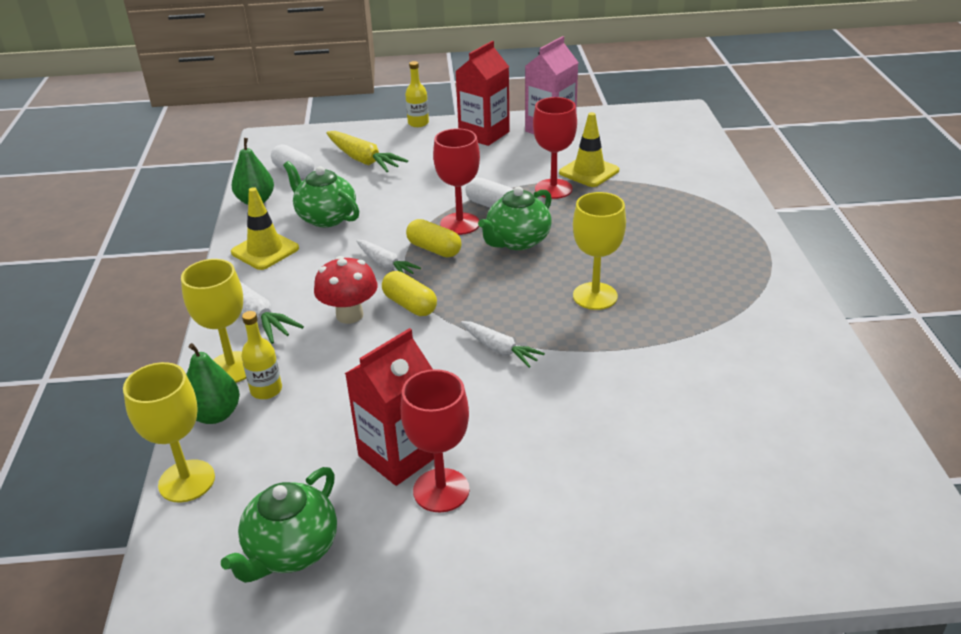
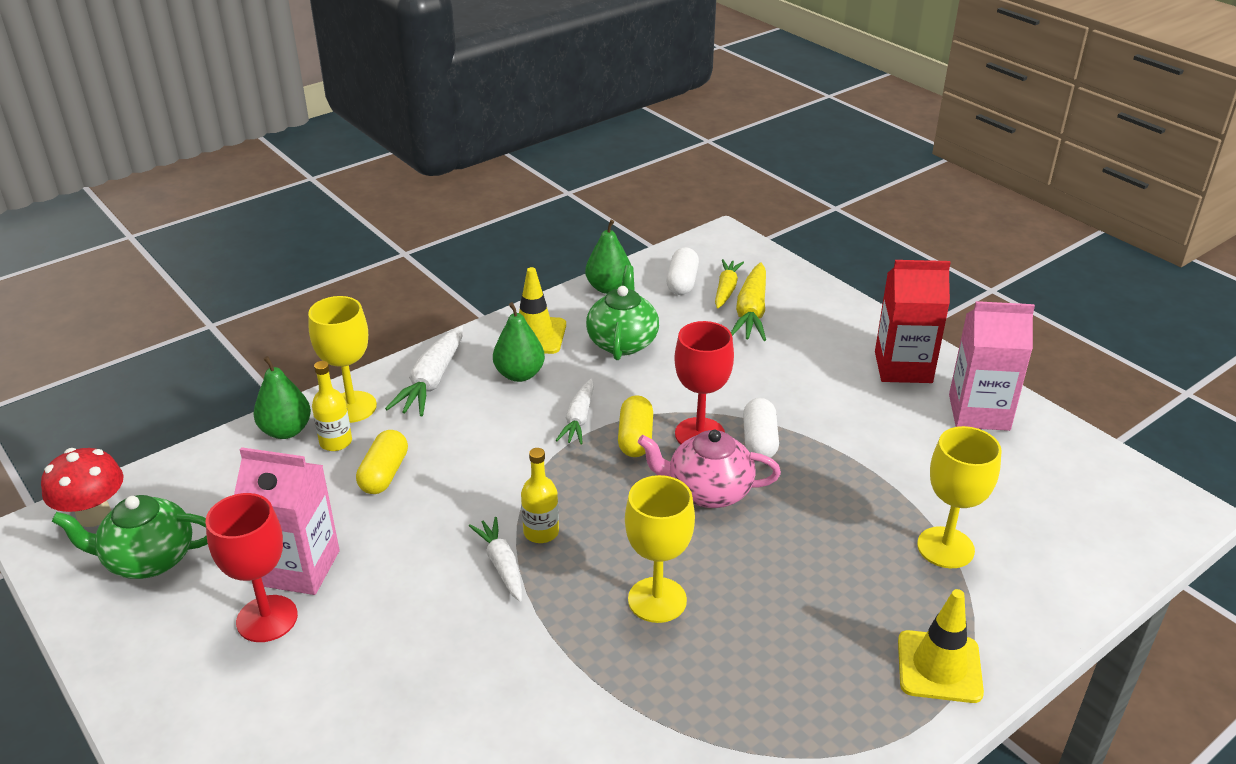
camera: 55 degrees right, 0 degrees up
(186, 481) = (199, 459): yellow goblet -> yellow goblet (945, 547)
(302, 272) = (519, 374): none -> green pear
(326, 159) = (726, 289): none -> yellow carrot
(349, 315) = (478, 436): red mushroom -> red mushroom (94, 515)
(399, 455) = (298, 568): red carton -> pink carton
(410, 305) = (526, 467): yellow capsule -> yellow capsule (384, 474)
(418, 123) = (868, 311): yellow bottle -> yellow bottle (541, 532)
(499, 349) = (501, 565): white carrot -> white carrot turned 150 degrees clockwise
(517, 241) = (708, 491): green teapot -> pink teapot
(553, 189) = (845, 473): red goblet -> none
(589, 172) = (917, 486): yellow traffic cone -> yellow traffic cone (939, 667)

